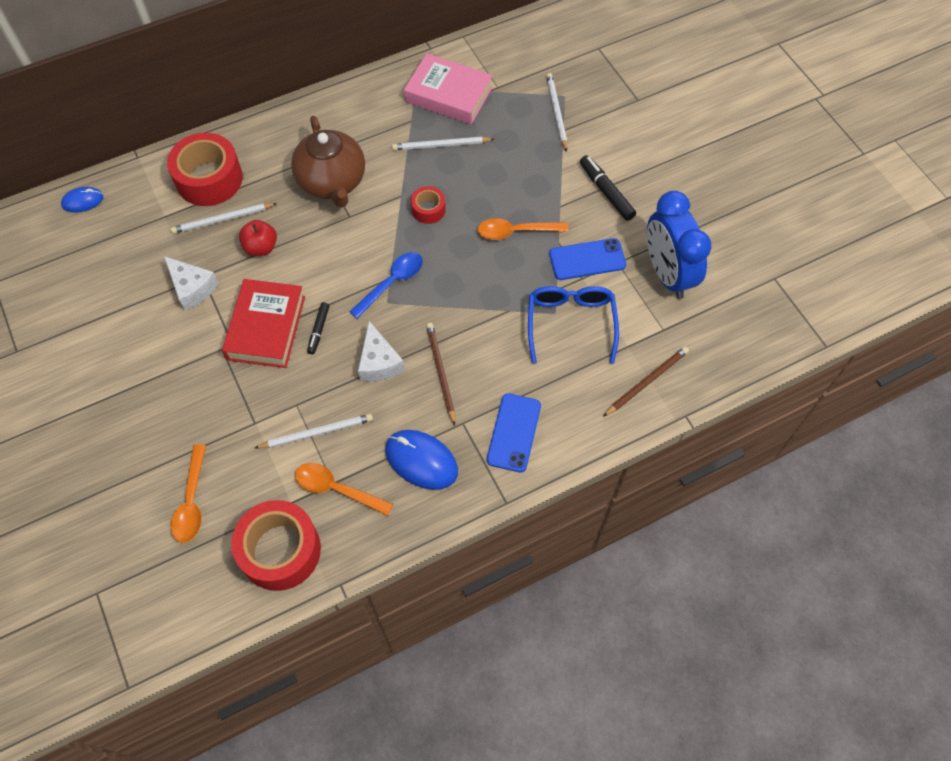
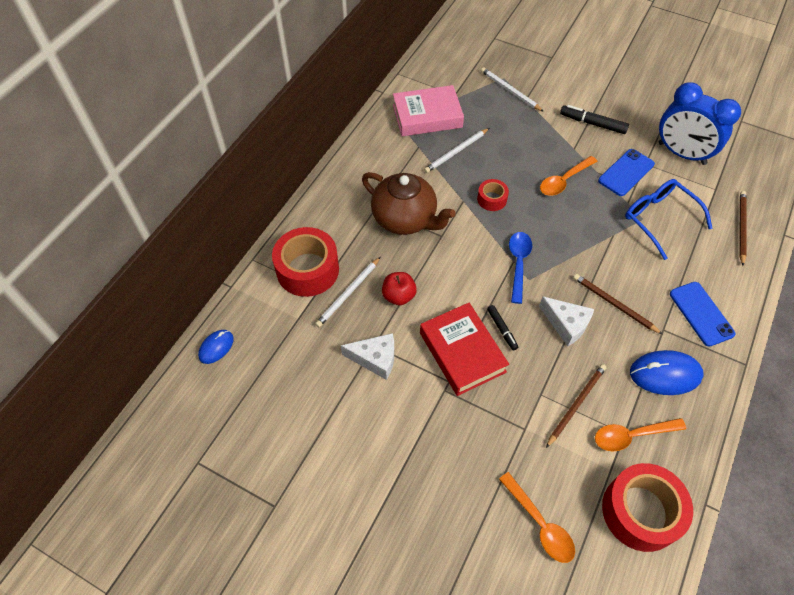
camera: 35 degrees left, 5 degrees down
(317, 433) = (576, 404): white pencil -> brown pencil

